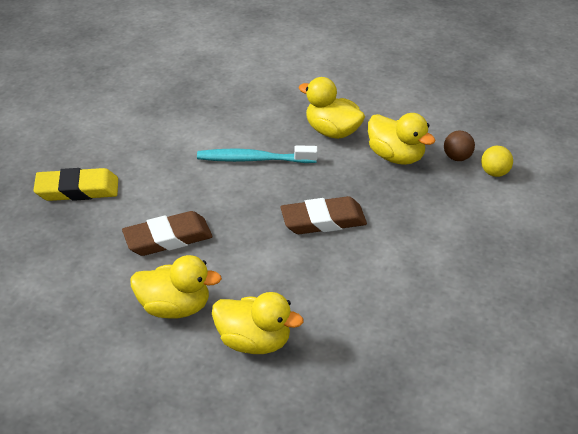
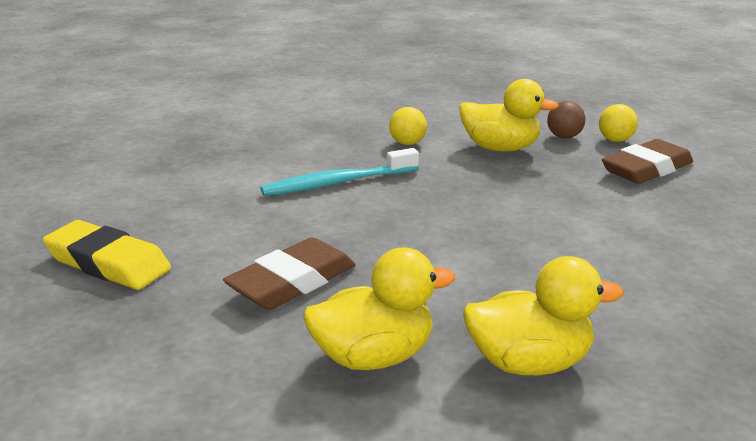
camera: 25 degrees left, 15 degrees down
(77, 189) = (108, 263): yellow eraser -> yellow eraser turned 60 degrees clockwise
(323, 220) = (480, 216): brown eraser -> brown eraser (646, 169)
(332, 131) = (407, 143): yellow duck -> yellow ball

